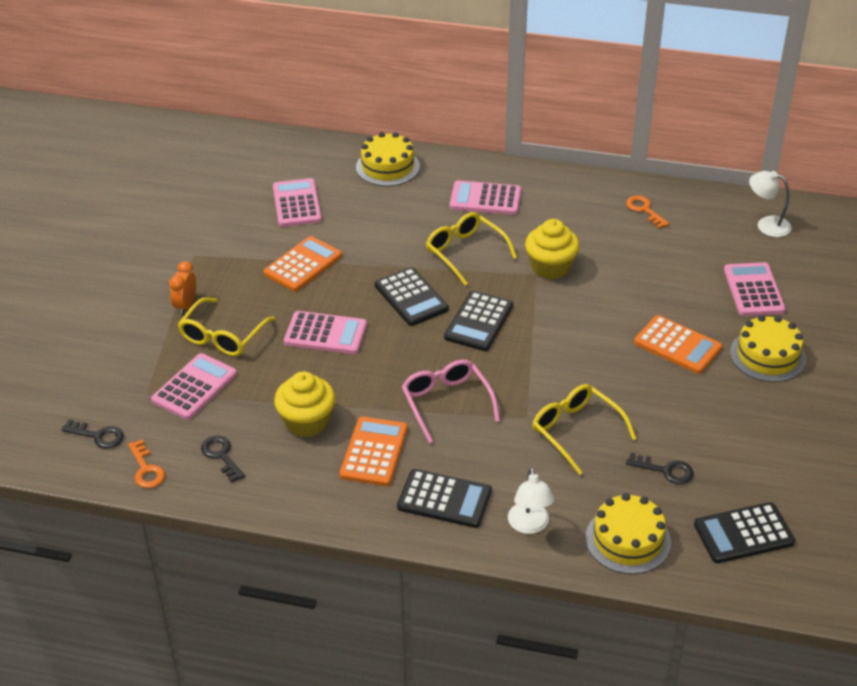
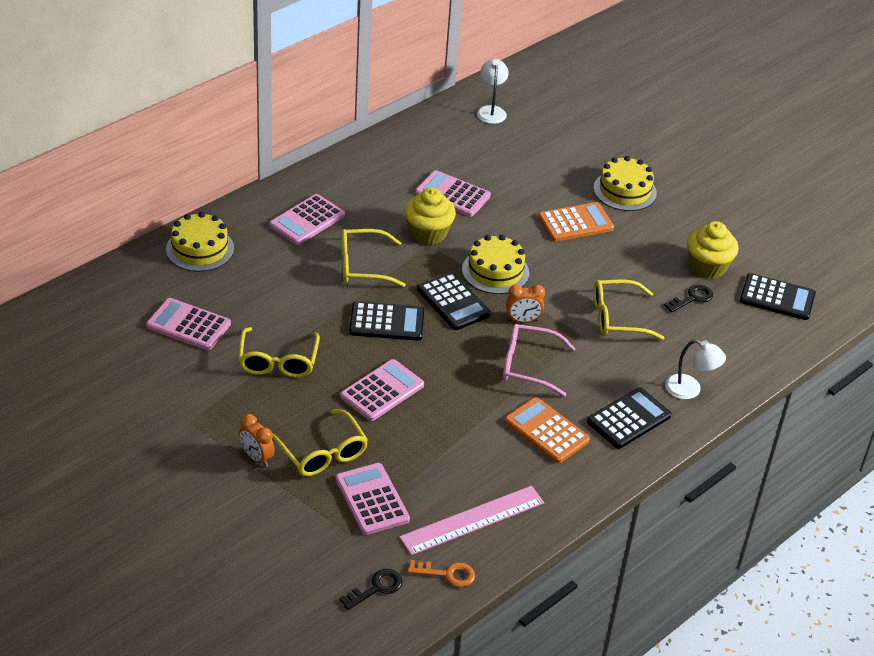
camera: 60 degrees left, 0 degrees up
(221, 456) = (472, 520): black key -> pink ruler
(303, 264) = (278, 361): orange calculator -> yellow glasses
(307, 422) = (478, 452): yellow cupcake -> yellow cupcake (707, 266)
(502, 373) = (523, 320): none -> orange clock
(628, 540) = (741, 351): yellow cake -> yellow cake (495, 271)
(644, 210) = (412, 153): orange key -> none
(743, 534) = (777, 297): black calculator -> black calculator turned 90 degrees counterclockwise
(753, 290) = (553, 157): pink calculator -> pink calculator (452, 195)
(766, 225) = (491, 111): white lamp -> white lamp turned 120 degrees clockwise

